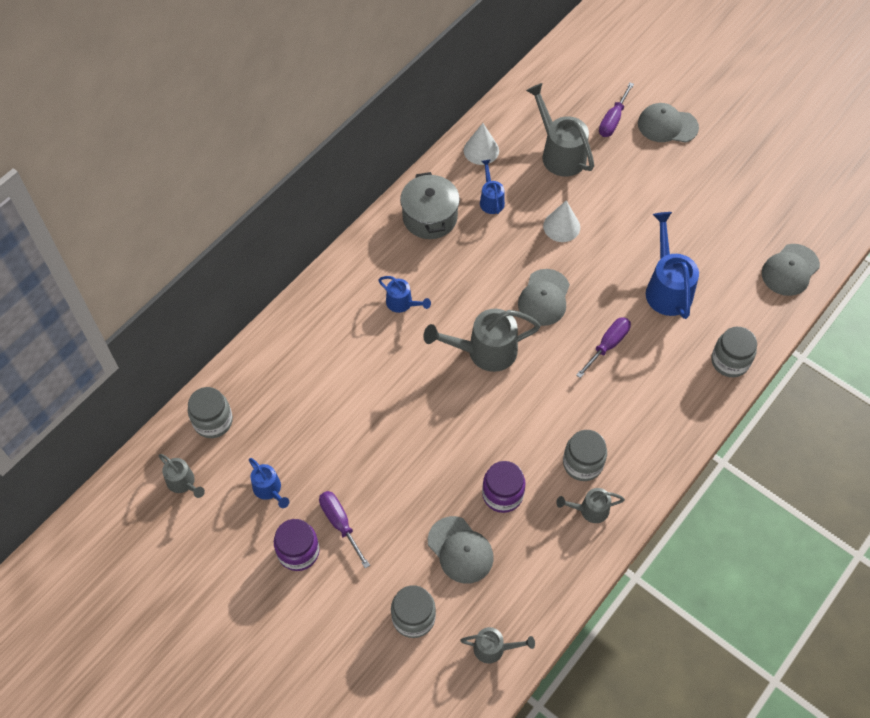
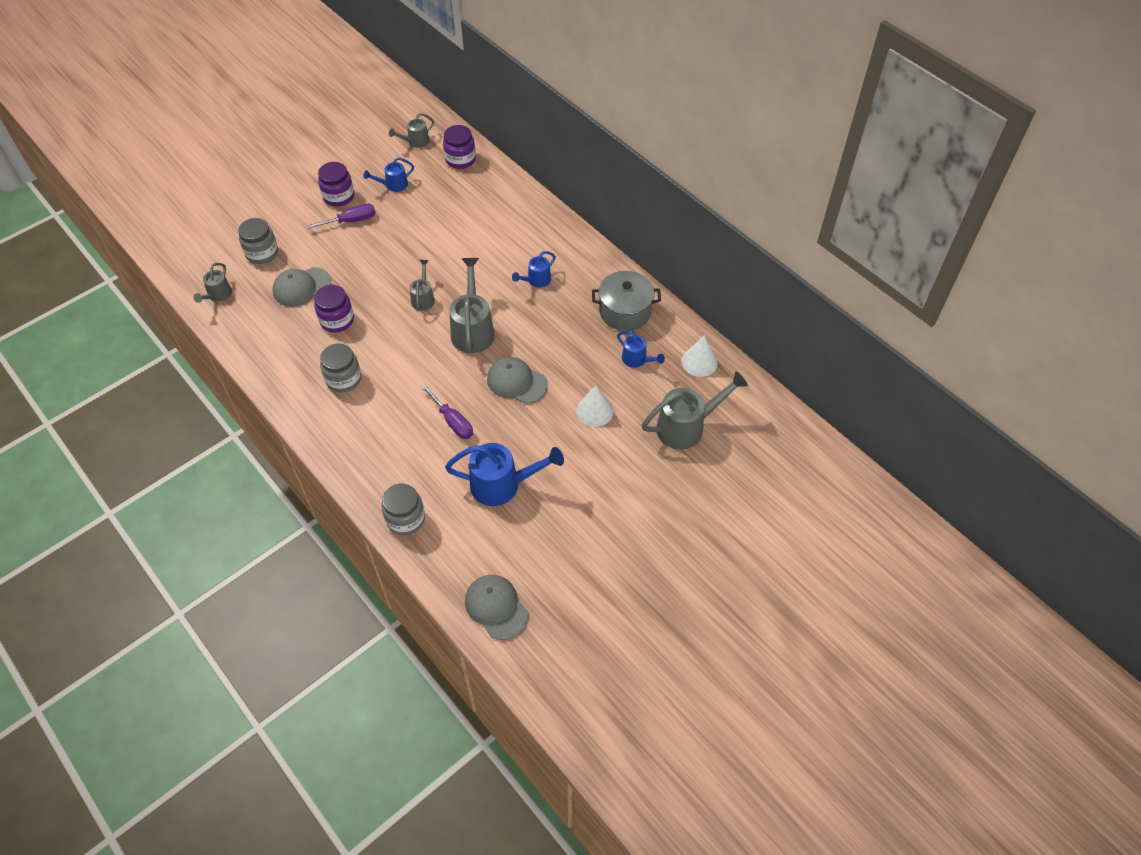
camera: 100 degrees right, 5 degrees down
(213, 421) = (460, 159): grey jar -> purple jar
(491, 200) = (637, 360): blue watering can -> blue watering can turned 45 degrees clockwise
(589, 510) = (301, 375): grey watering can -> grey watering can (423, 298)
(613, 120) = (726, 484): purple screwdriver -> none
(667, 125) = (712, 536): grey cap -> none

